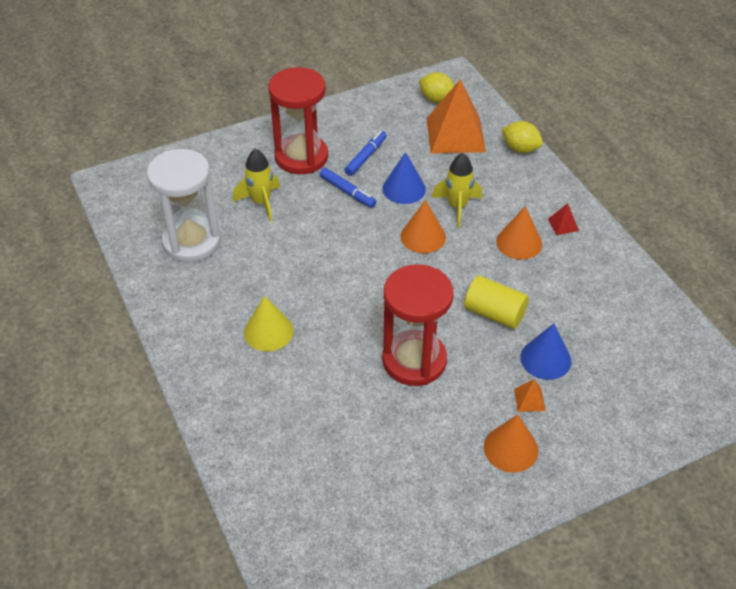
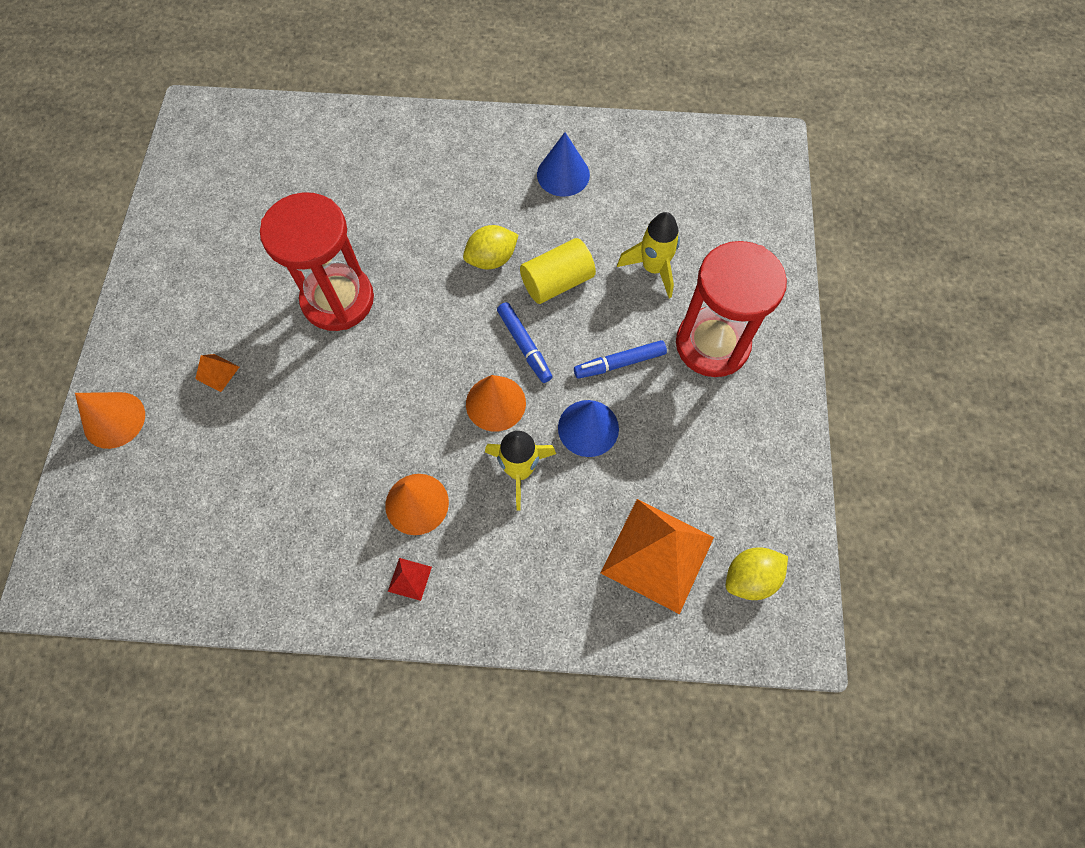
camera: 120 degrees right, 20 degrees up
(191, 242) = (628, 183): white hourglass -> none
(268, 331) = (462, 198): yellow cone -> none
(366, 157) = (672, 416): blue marker -> blue marker (524, 345)
(494, 313) = (338, 408): yellow cylinder -> yellow cylinder (557, 282)
(511, 448) = (184, 323): orange cone -> orange cone (114, 420)
(520, 149) = (579, 625): yellow lemon -> yellow lemon (491, 259)
(545, 359) = (247, 420): blue cone -> blue cone (563, 174)

